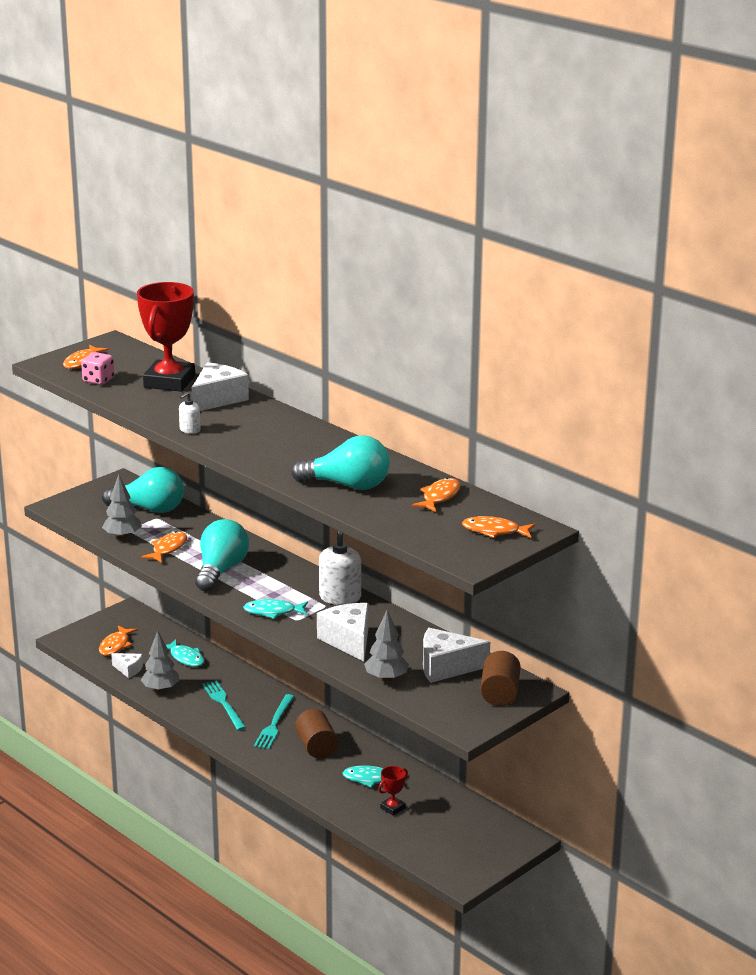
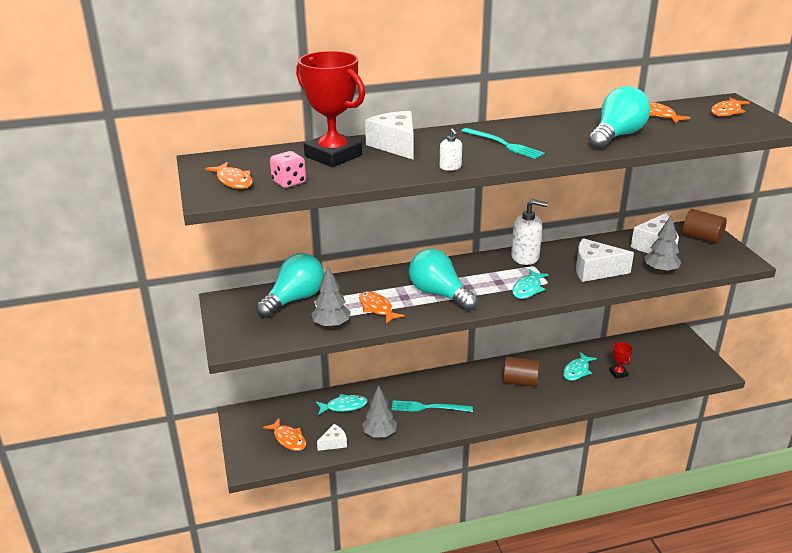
camera: 60 degrees left, 5 degrees up
(274, 724) = (475, 391): turquoise fork -> turquoise fork (503, 144)
(340, 597) = (525, 257): white soap dispenser -> white soap dispenser turned 150 degrees clockwise

